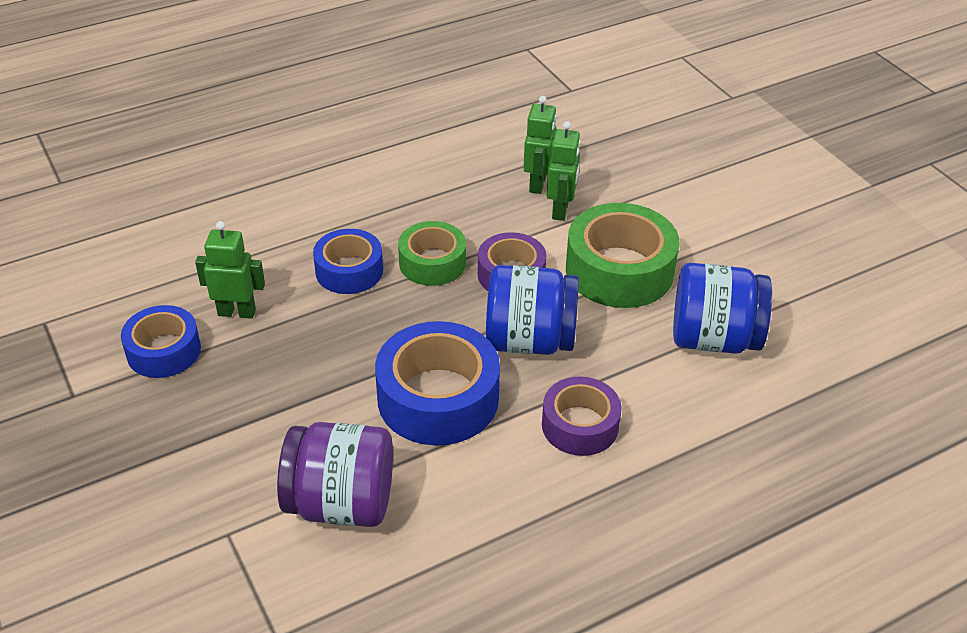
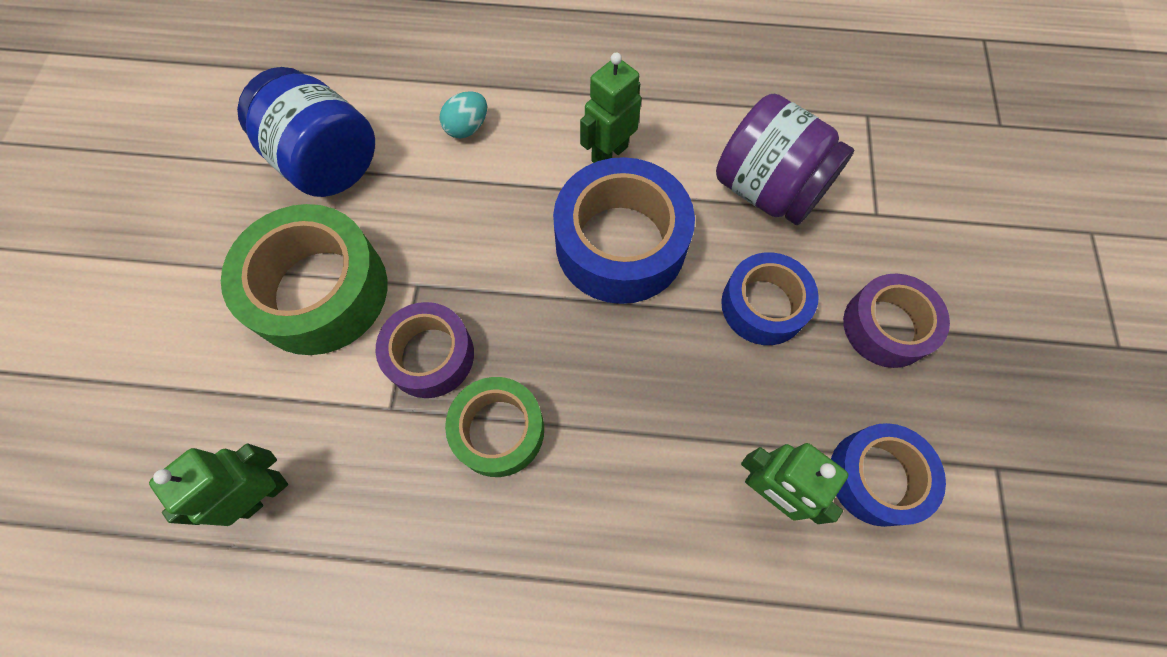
camera: 145 degrees left, 25 degrees up
(349, 271) = (601, 480): blue tape -> blue tape (763, 305)
(529, 340) = (487, 258): blue jar -> none
(560, 210) = (285, 425): green robot -> green robot (609, 153)
(580, 425) = (521, 149): purple tape -> purple tape (886, 327)
(640, 418) = (467, 127): none -> turquoise egg

